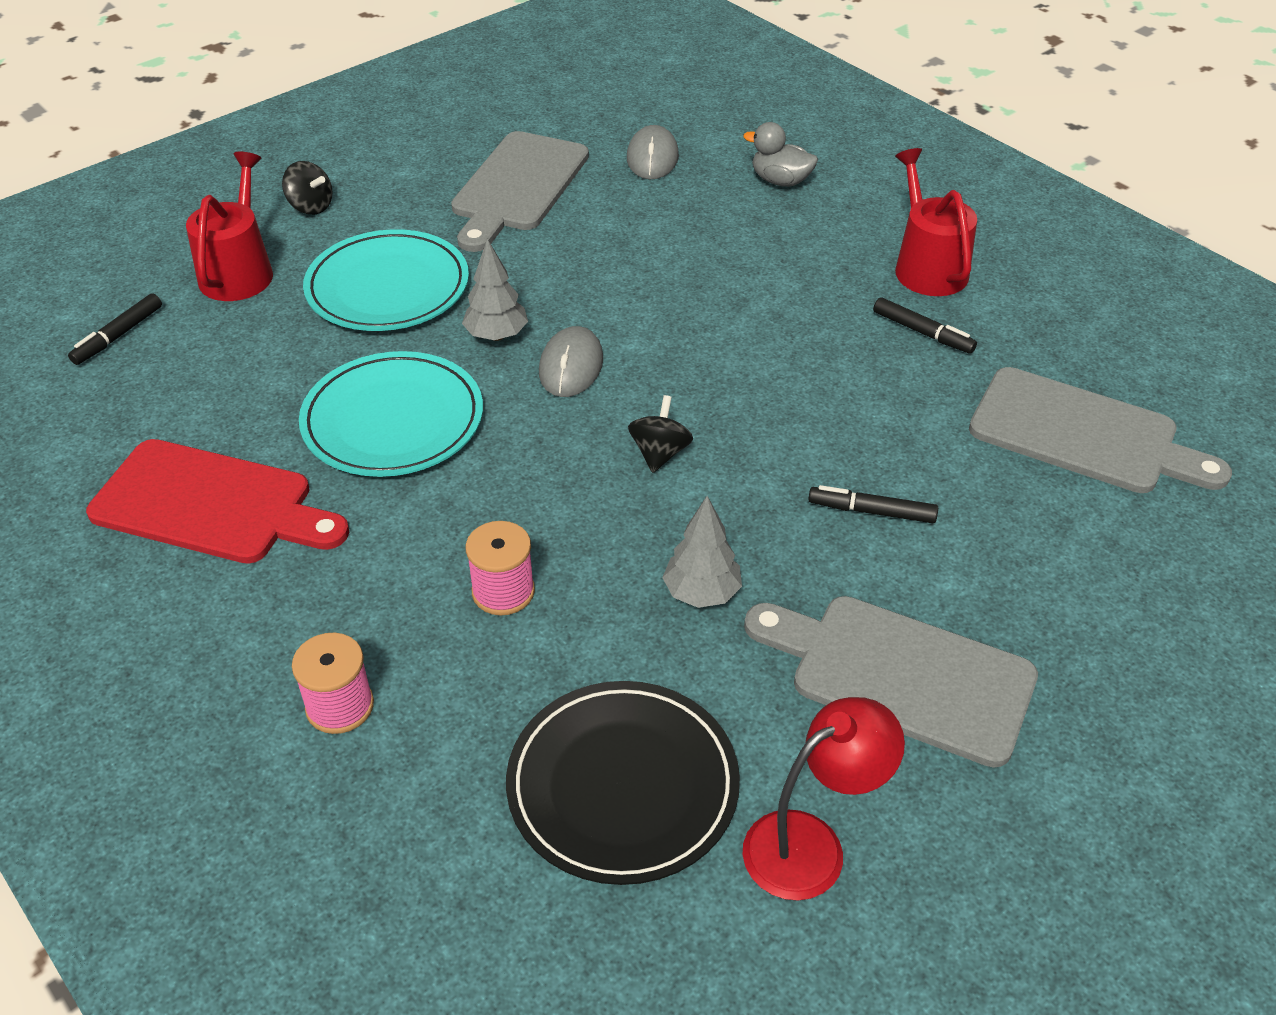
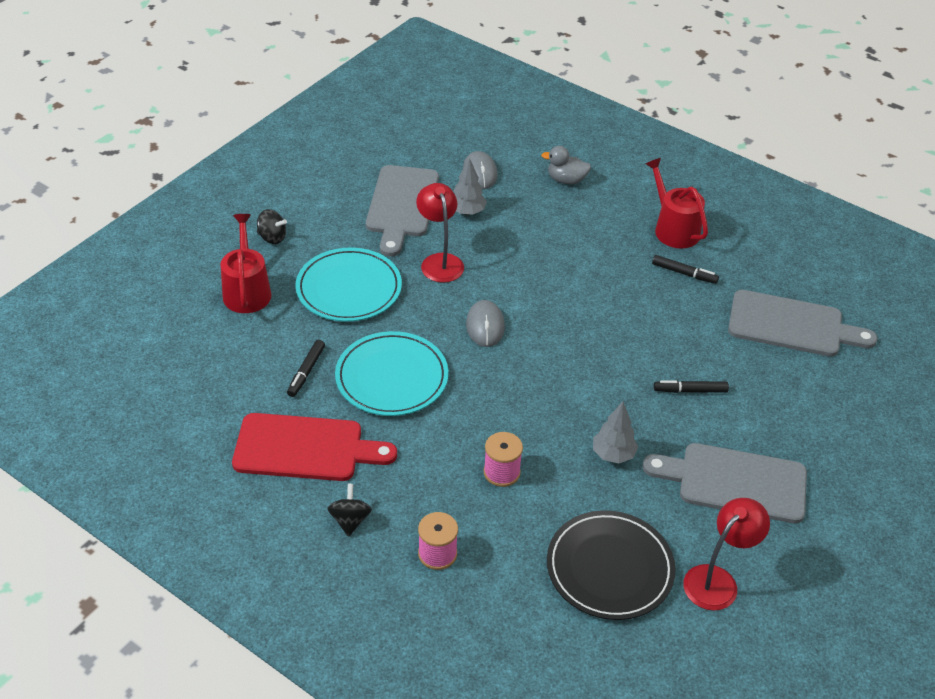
camera: 15 degrees left, 0 degrees up
(118, 336) = (190, 347): black marker -> black marker (306, 372)
(496, 335) = (431, 312): grey tree -> grey tree (467, 211)
(540, 267) = (440, 261): none -> red lamp
(659, 453) = (559, 374): black spinning top -> black spinning top (350, 520)

